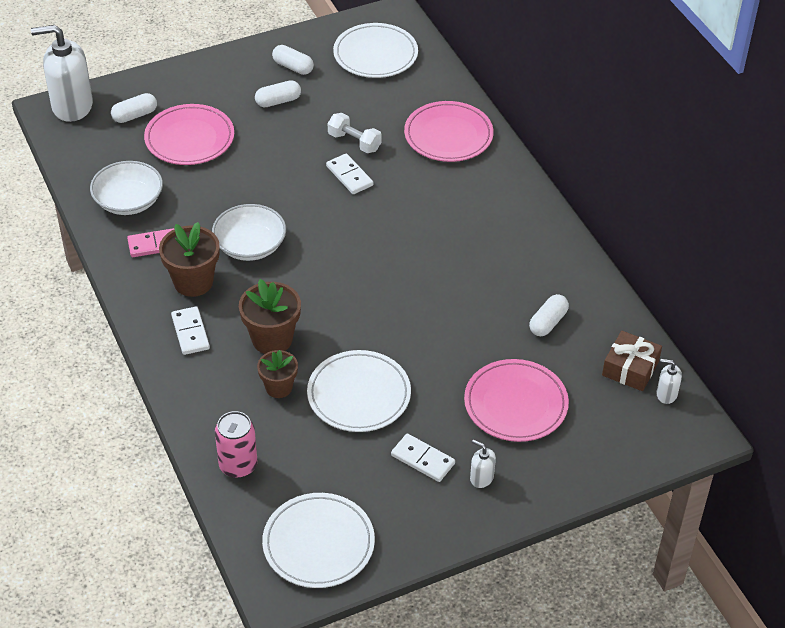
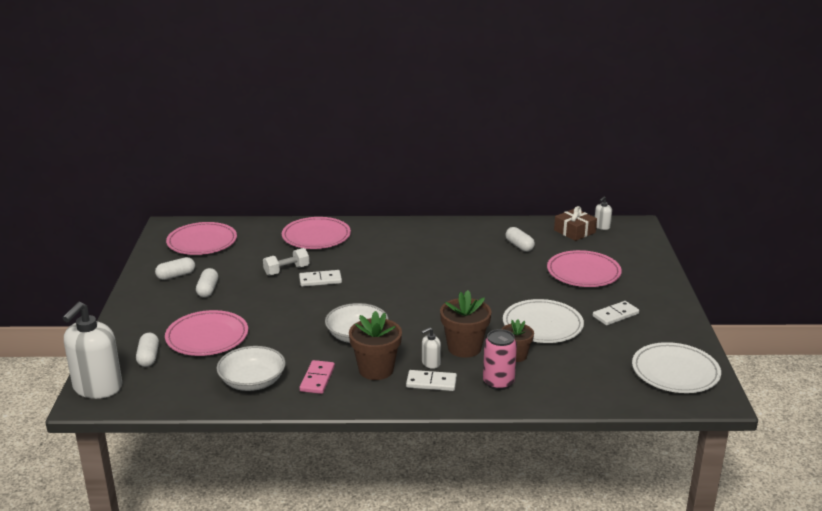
camera: 65 degrees left, 20 degrees down
(238, 465) = (585, 390): pink can -> pink can (498, 382)
(375, 54) = (202, 242): white plate -> pink plate
(481, 478) = (641, 298): white soap dispenser -> white soap dispenser (430, 363)

